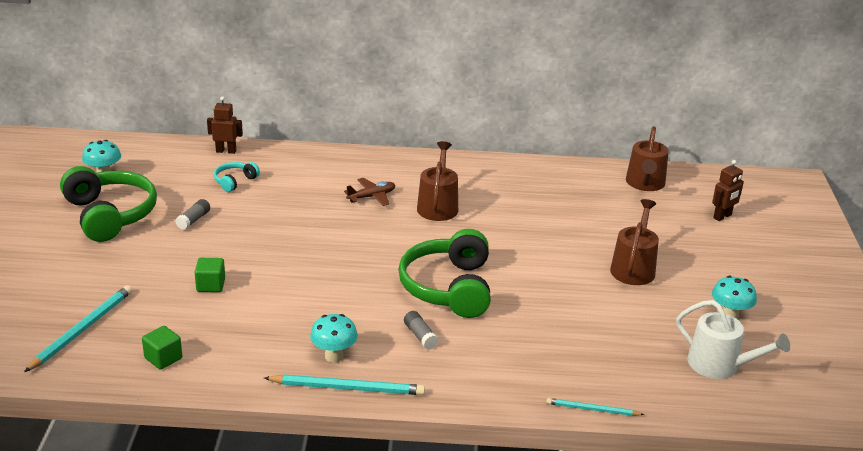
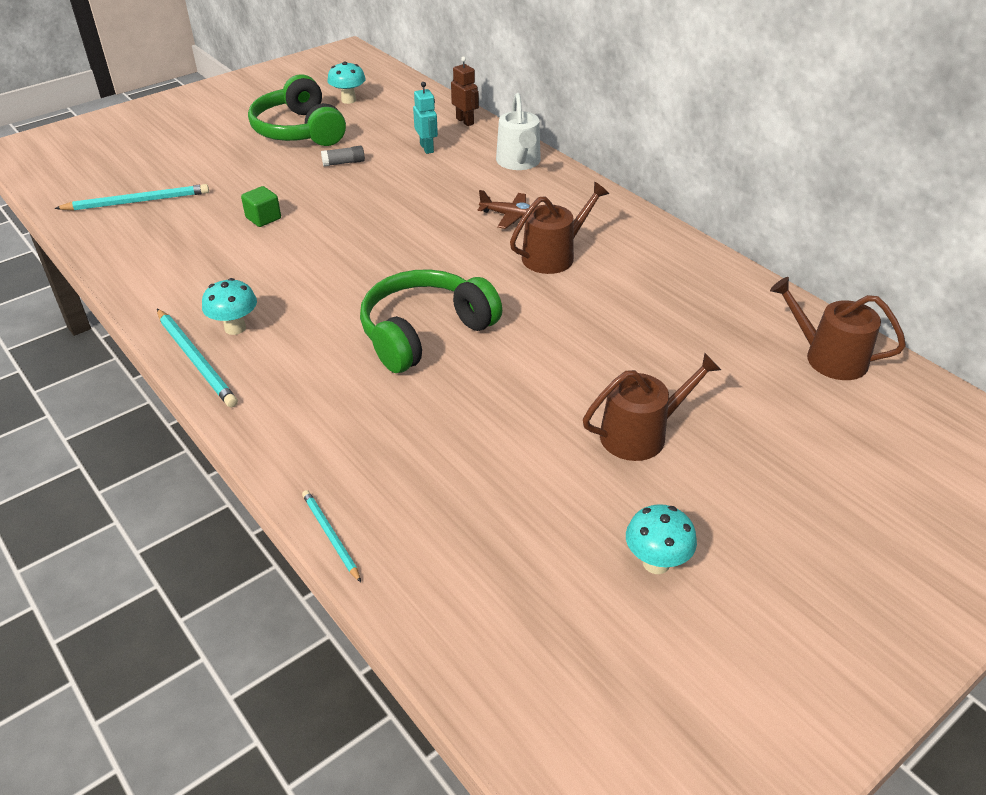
camera: 50 degrees right, 10 degrees up
(110, 215) = (299, 130): green headphones -> green headphones turned 135 degrees clockwise
(163, 358) = (139, 252): green cube -> none
(235, 181) = (427, 148): turquoise headphones -> turquoise robot
(420, 336) = (324, 357): grey glue stick -> none
(645, 184) = (828, 357): brown watering can -> brown watering can turned 60 degrees clockwise
(720, 365) = (540, 604): white watering can -> white watering can (519, 162)
(722, 216) = (867, 451): brown robot -> none

